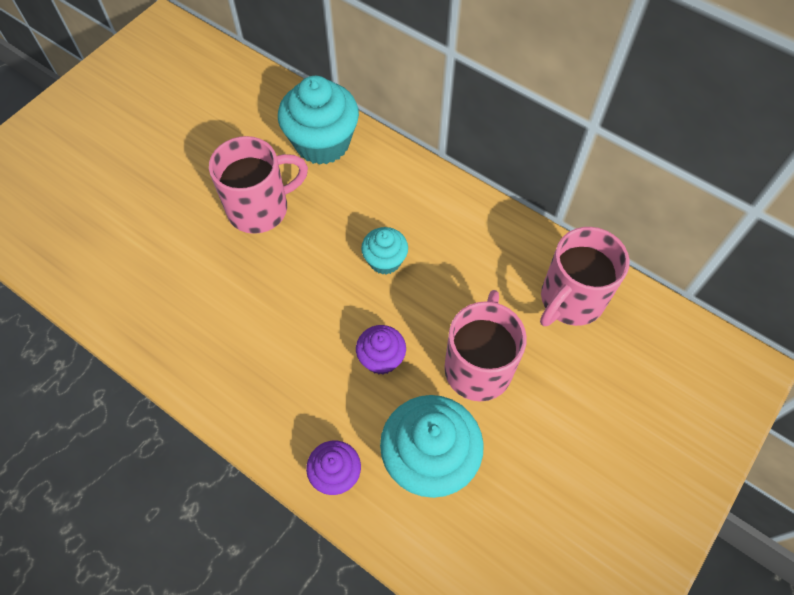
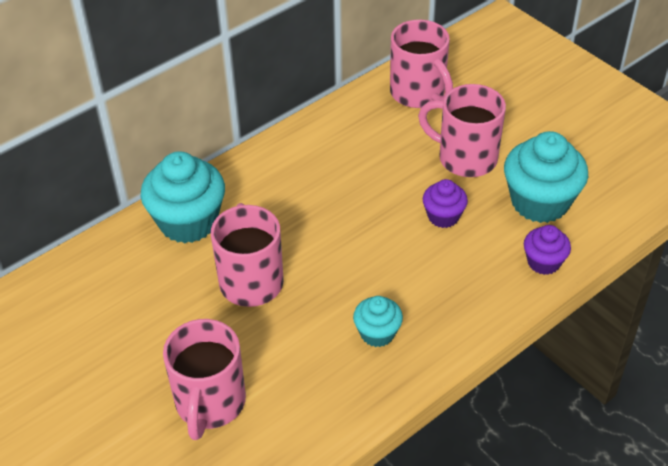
camera: 75 degrees left, 15 degrees down
(121, 213) = (210, 404): none -> pink mug
(385, 260) = (344, 198): turquoise cupcake -> turquoise cupcake (377, 333)

